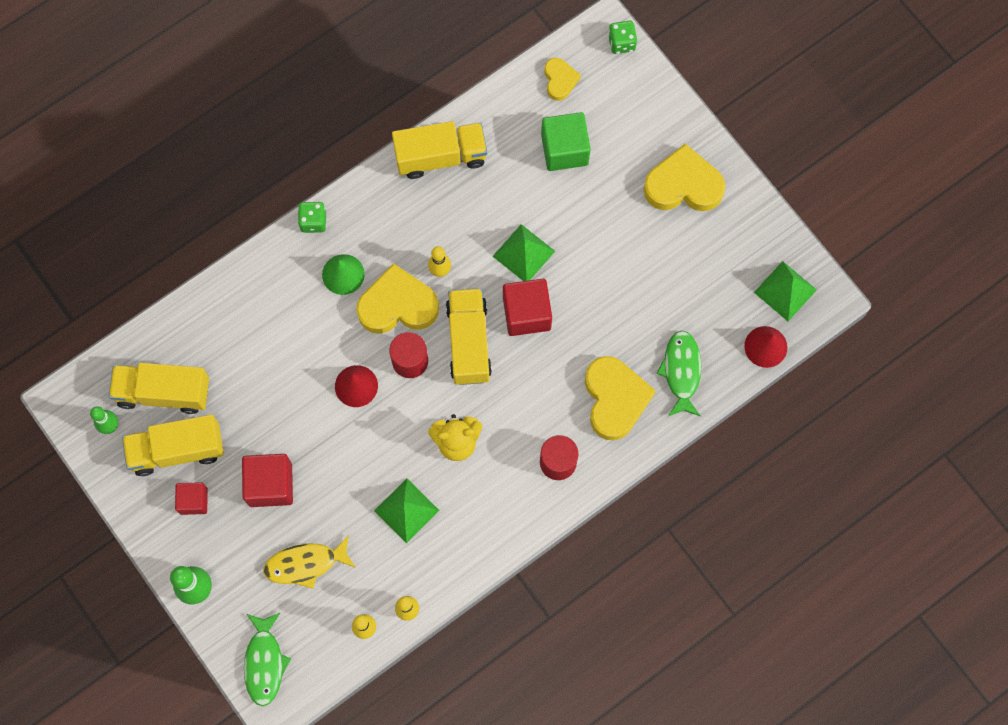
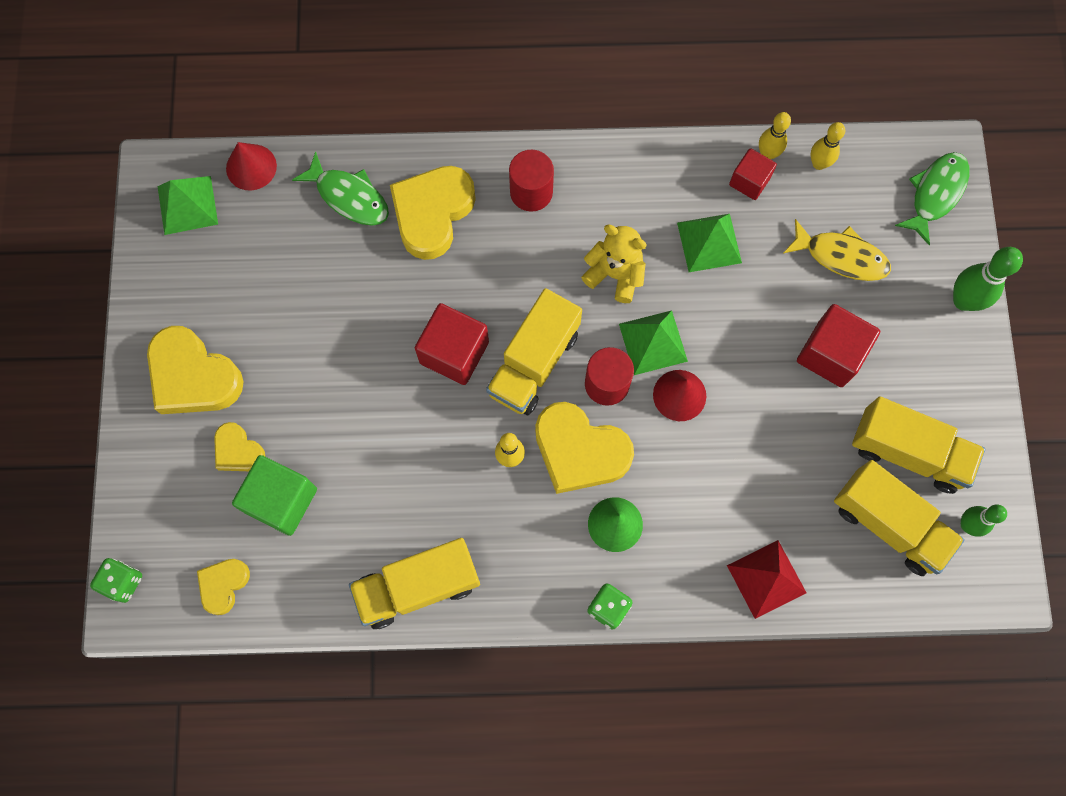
camera: 145 degrees left, 0 degrees up
(193, 501) = (920, 389): red cube -> red cube (749, 181)
(224, 304) = (766, 579): none -> red pyramid
(441, 156) = (418, 586): yellow truck -> yellow truck turned 45 degrees counterclockwise
(524, 253) = (410, 416): green pyramid -> green pyramid (653, 342)
(616, 160) = (238, 451): none -> yellow heart
(681, 371) = (349, 197): green fish -> green fish turned 90 degrees counterclockwise

